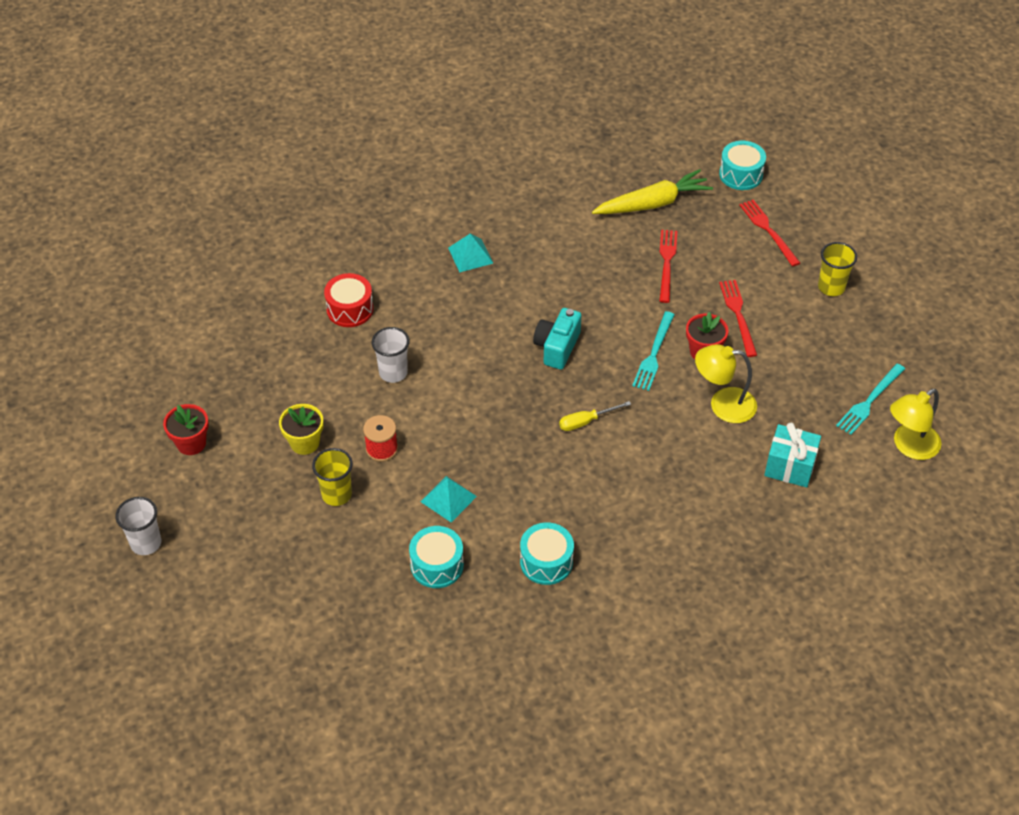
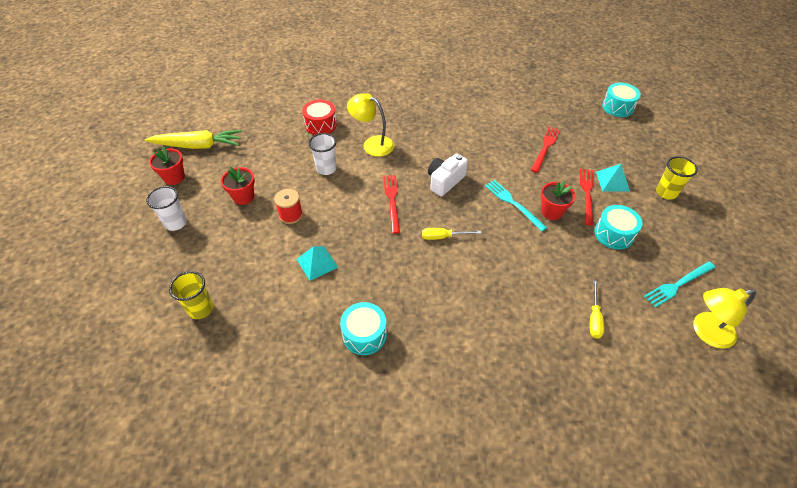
camera: 20 degrees right, 0 degrees up
(146, 543) = (102, 232): white cup -> white cup (176, 223)
(304, 443) = (243, 197): yellow flower pot -> red flower pot
(336, 494) = (243, 237): yellow cup -> yellow cup (201, 309)
(437, 565) = (282, 310): turquoise drum -> turquoise drum (614, 234)
(470, 255) = (413, 112): turquoise pyramid -> turquoise pyramid (612, 181)
(557, 347) = (445, 181): turquoise camera -> white camera
(653, 203) = (549, 110): yellow carrot -> yellow carrot (198, 146)
(654, 354) = (513, 203): turquoise fork -> turquoise fork turned 105 degrees clockwise
(723, 404) = (553, 253): yellow lamp -> yellow lamp (372, 144)
(768, 230) = (627, 145): red fork -> red fork (392, 201)
(790, 466) = (594, 318): turquoise gift -> yellow screwdriver

